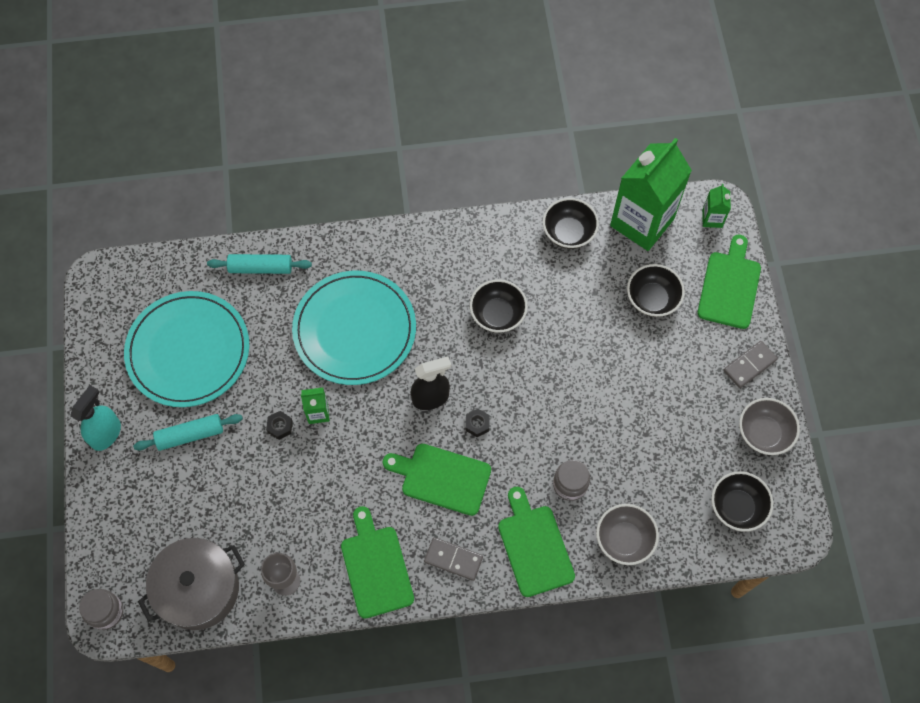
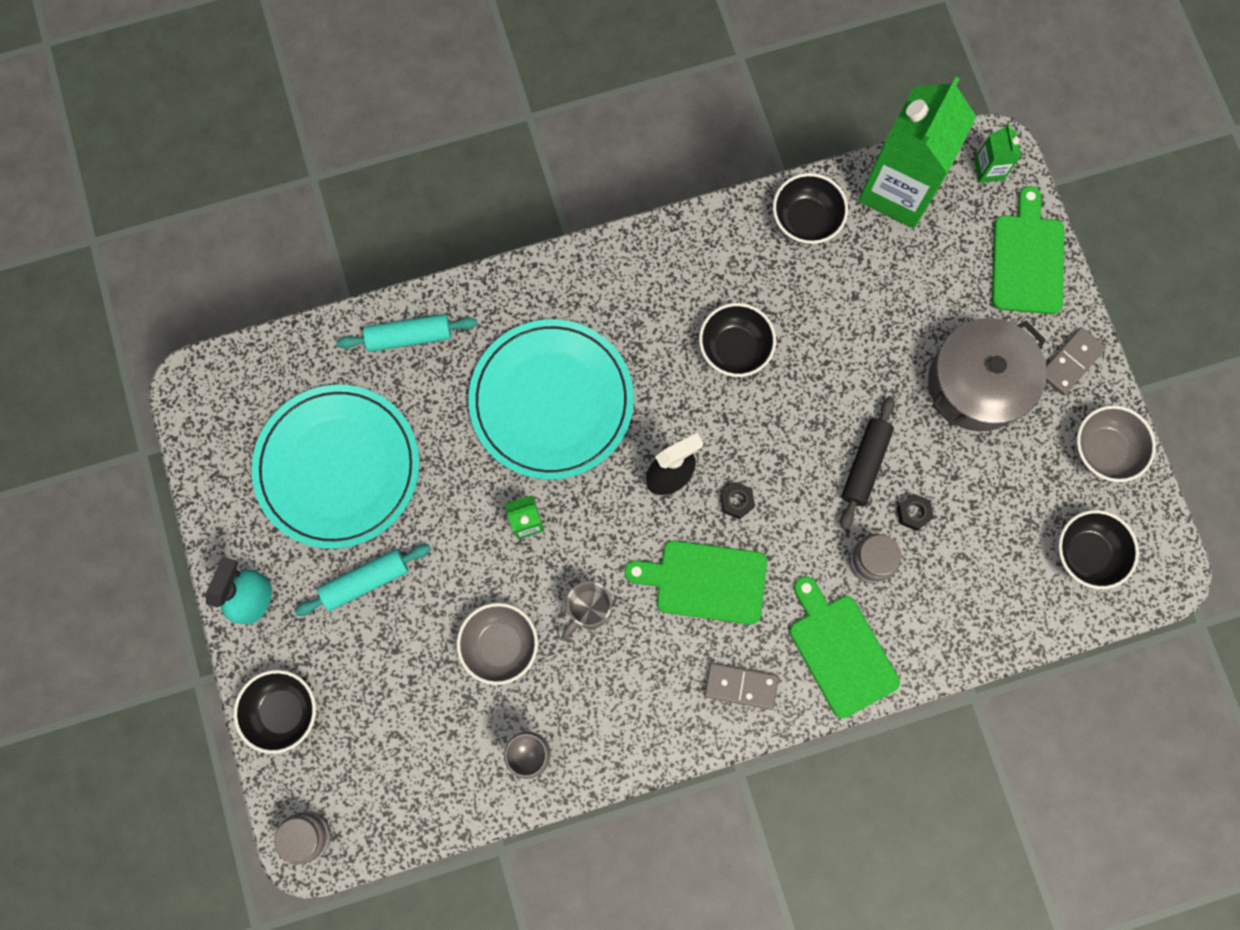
camera: 10 degrees left, 10 degrees up
(198, 589) = (421, 783): grey pot -> grey pot (977, 383)
(280, 426) = (481, 549): black nut -> black nut (913, 513)
(350, 484) = (588, 610): none -> grey mug
(376, 567) = (644, 714): green cutting board -> none
(579, 414) = (865, 465): none -> black rolling pin
(624, 539) = (952, 621): grey bowl -> grey bowl (500, 645)
(652, 299) = (930, 293): black bowl -> black bowl (283, 711)

